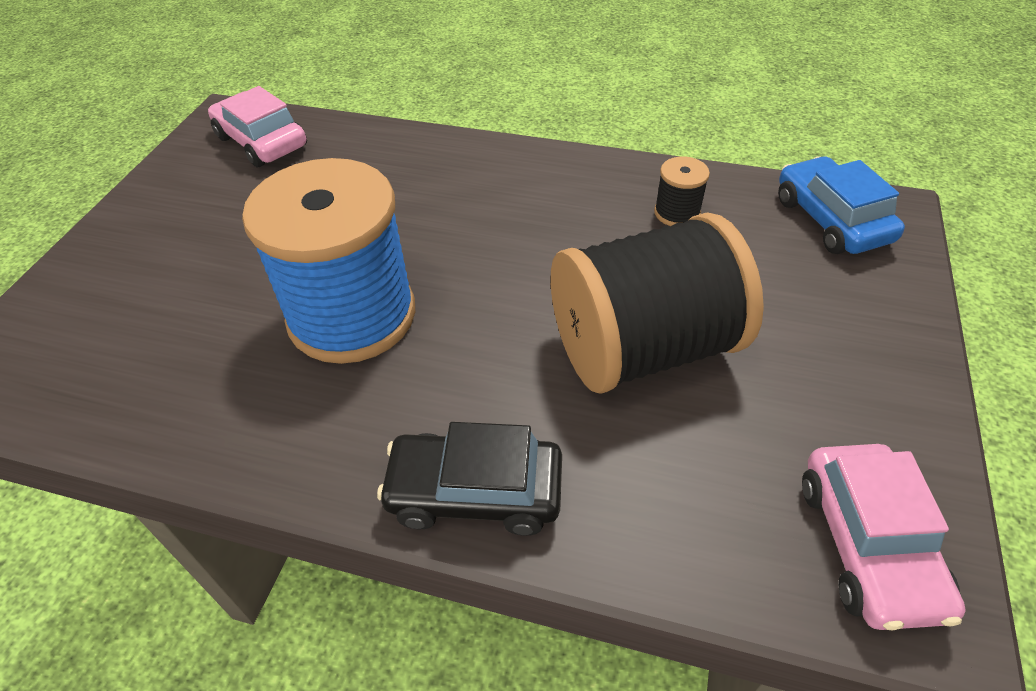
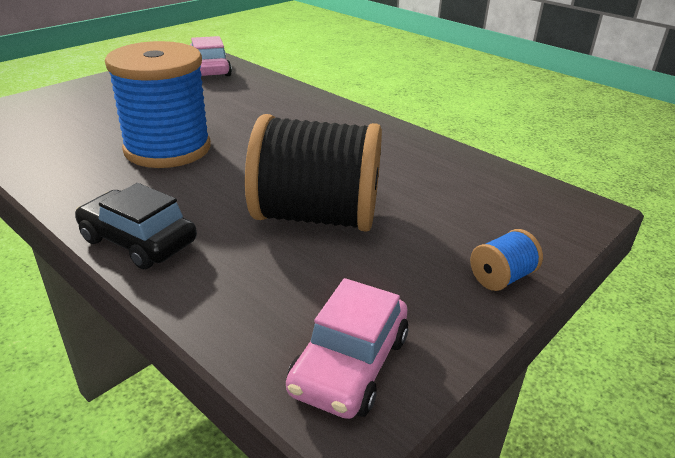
camera: 25 degrees right, 15 degrees down
(677, 213) = (418, 164): black spool -> none
(831, 220) = (530, 200): blue car -> none
(897, 347) = (501, 277): none -> blue spool

